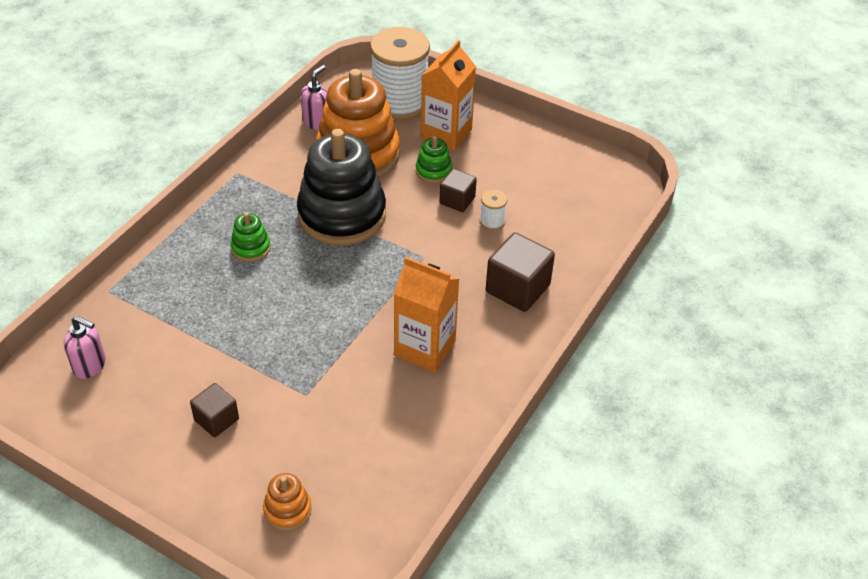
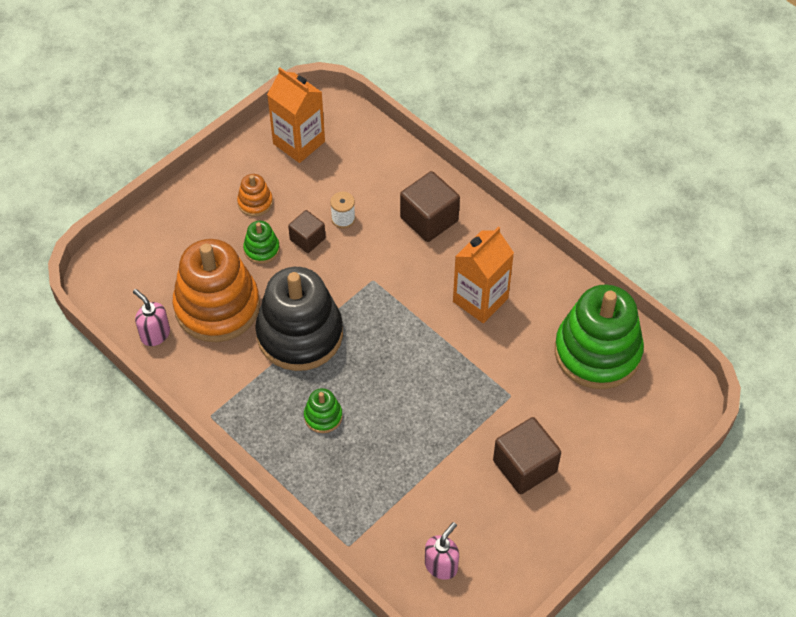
camera: 75 degrees left, 10 degrees up
(216, 419) = (524, 466): brown cube -> brown cube, size x1.65
(287, 510) = (625, 424): orange stacking toy -> orange stacking toy (255, 202)
(383, 469) = (597, 352): none -> green stacking toy
(400, 103) = (149, 257): white spool -> none
(446, 134) = (211, 228): orange carton -> orange carton (299, 142)

